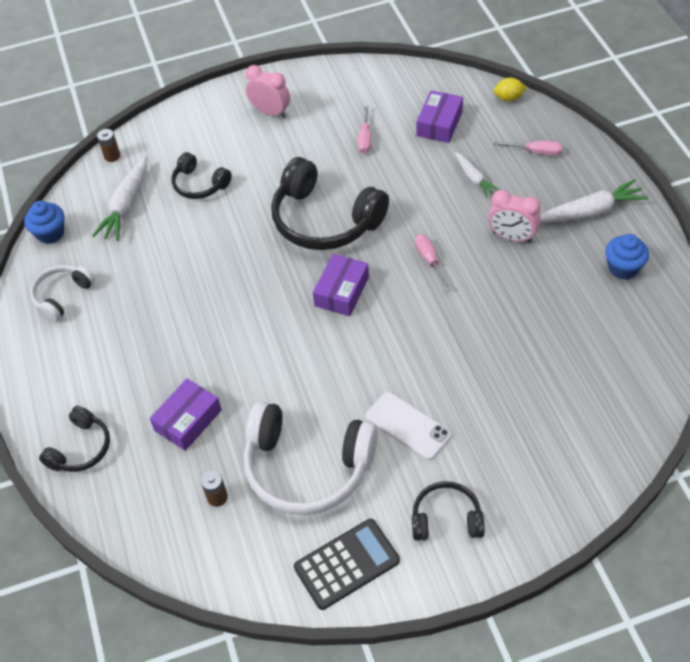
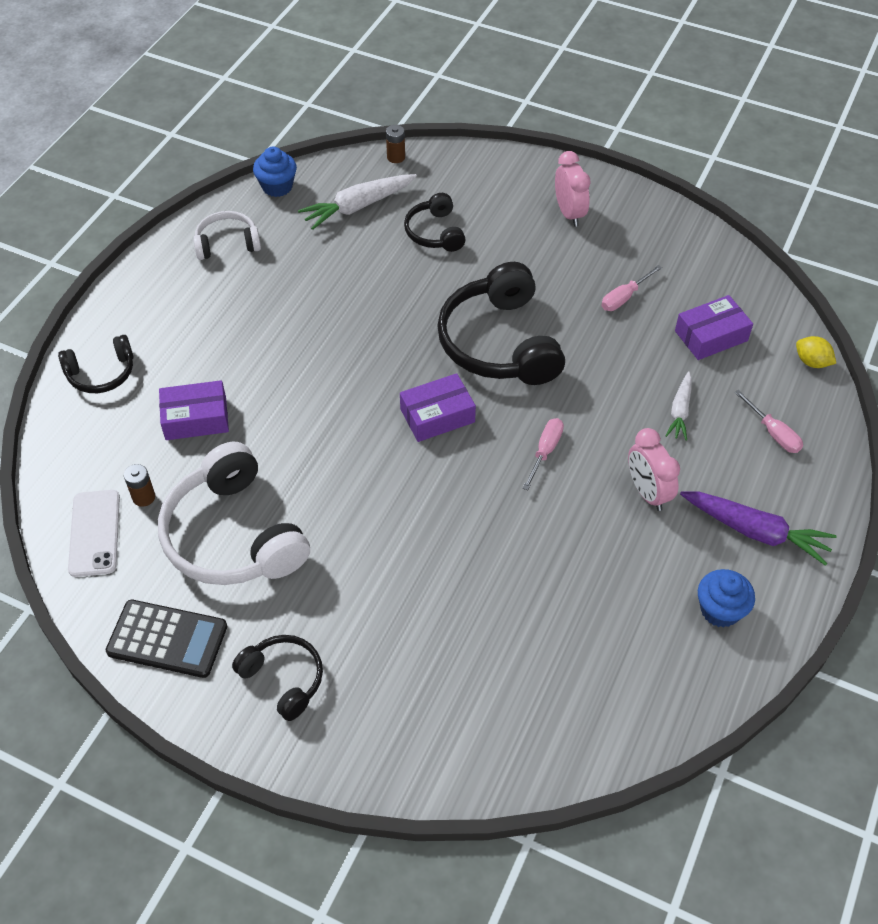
camera: 40 degrees right, 0 degrees up
(408, 426) = (349, 575): white phone -> white phone (94, 533)
(590, 212) = (755, 531): white carrot -> purple carrot

